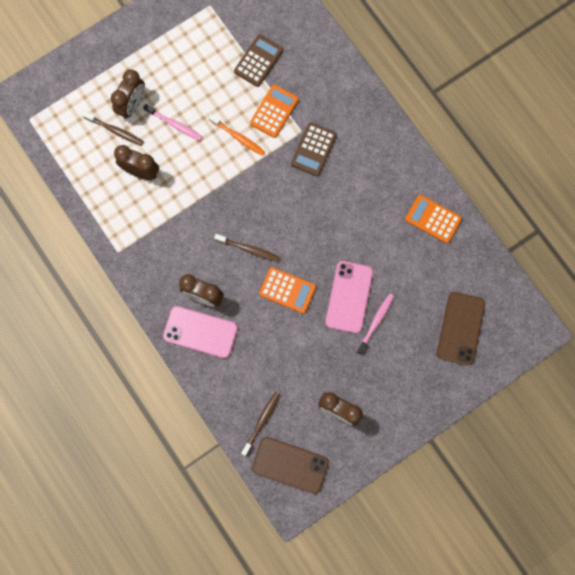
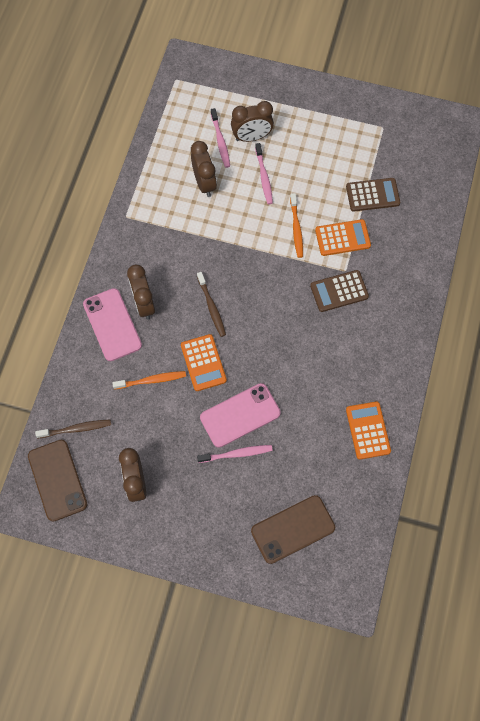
camera: 50 degrees right, 10 degrees down
(115, 131) = (220, 141): brown toothbrush -> pink toothbrush
(269, 338) = (152, 380): none -> orange toothbrush

